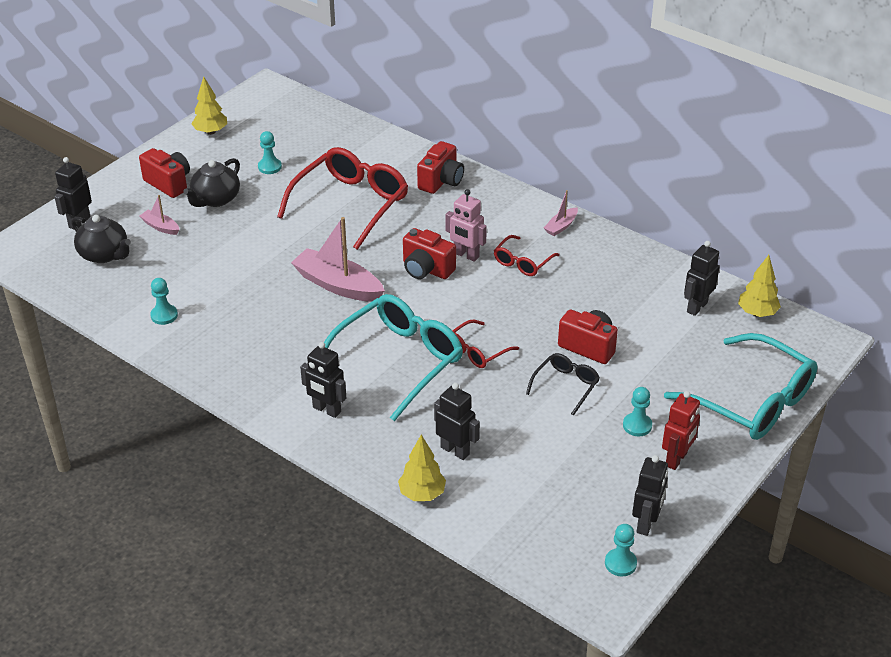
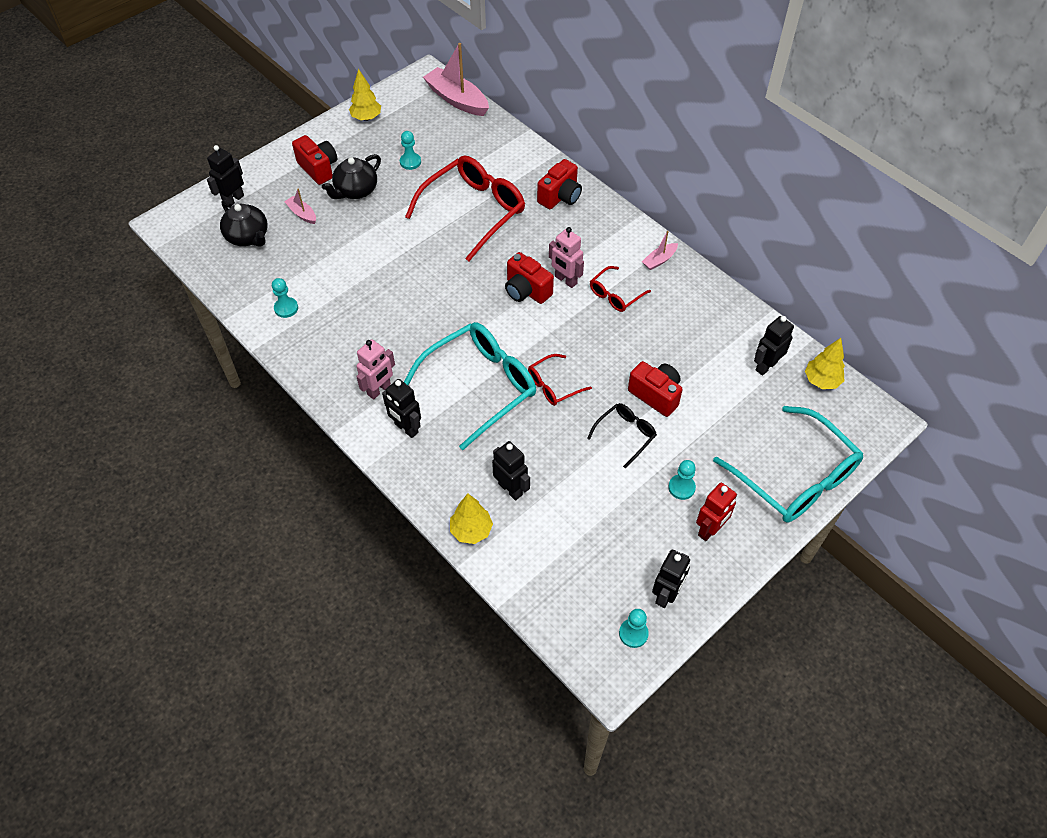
camera: 10 degrees right, 15 degrees up
(287, 378) = (379, 390): none -> pink robot
(338, 285) = (444, 297): pink boat -> pink boat (457, 99)

